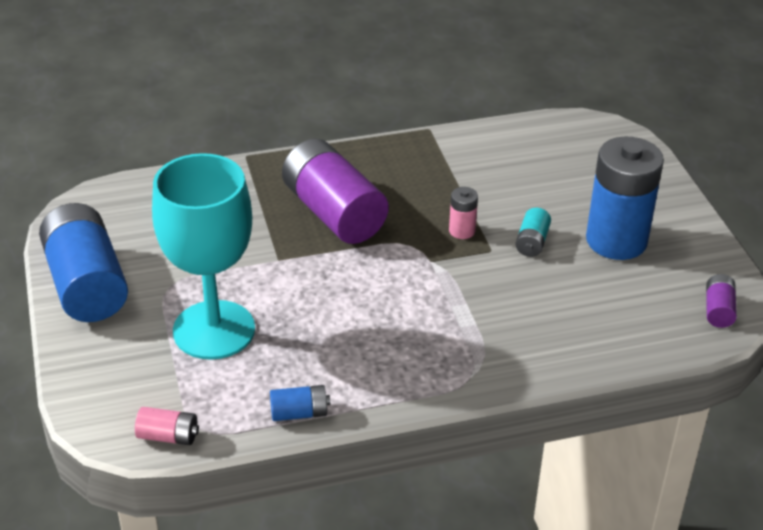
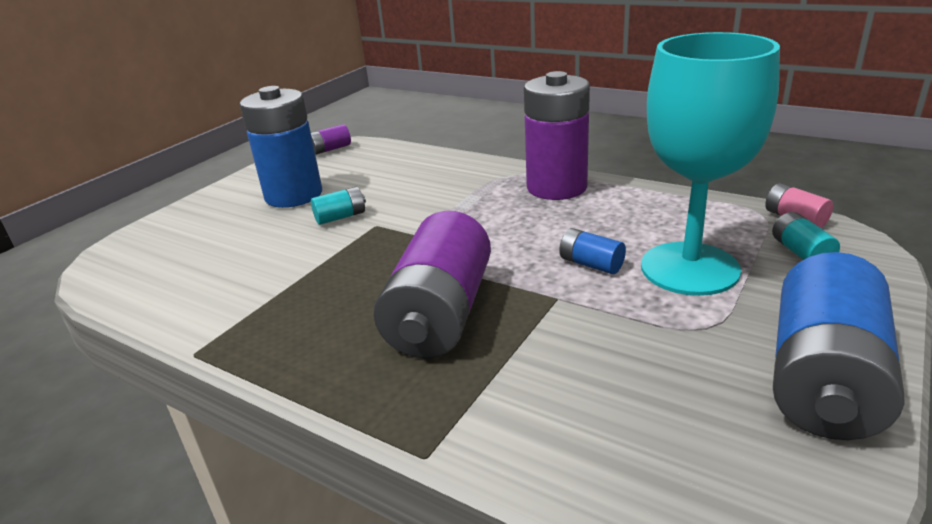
camera: 130 degrees left, 10 degrees down
(143, 390) = (801, 253): none -> turquoise battery
(299, 413) = (667, 196): blue battery -> blue battery (591, 264)
(411, 372) = (556, 187): none -> purple battery
(462, 231) = (368, 246): pink battery -> none

